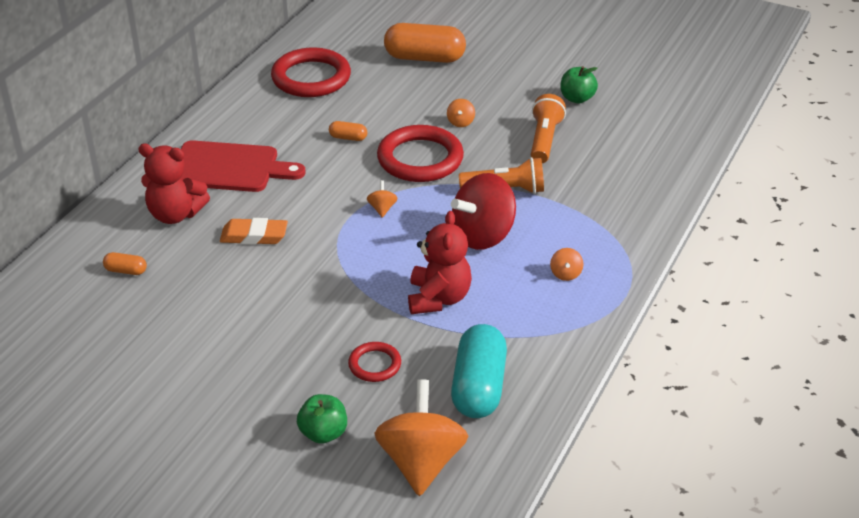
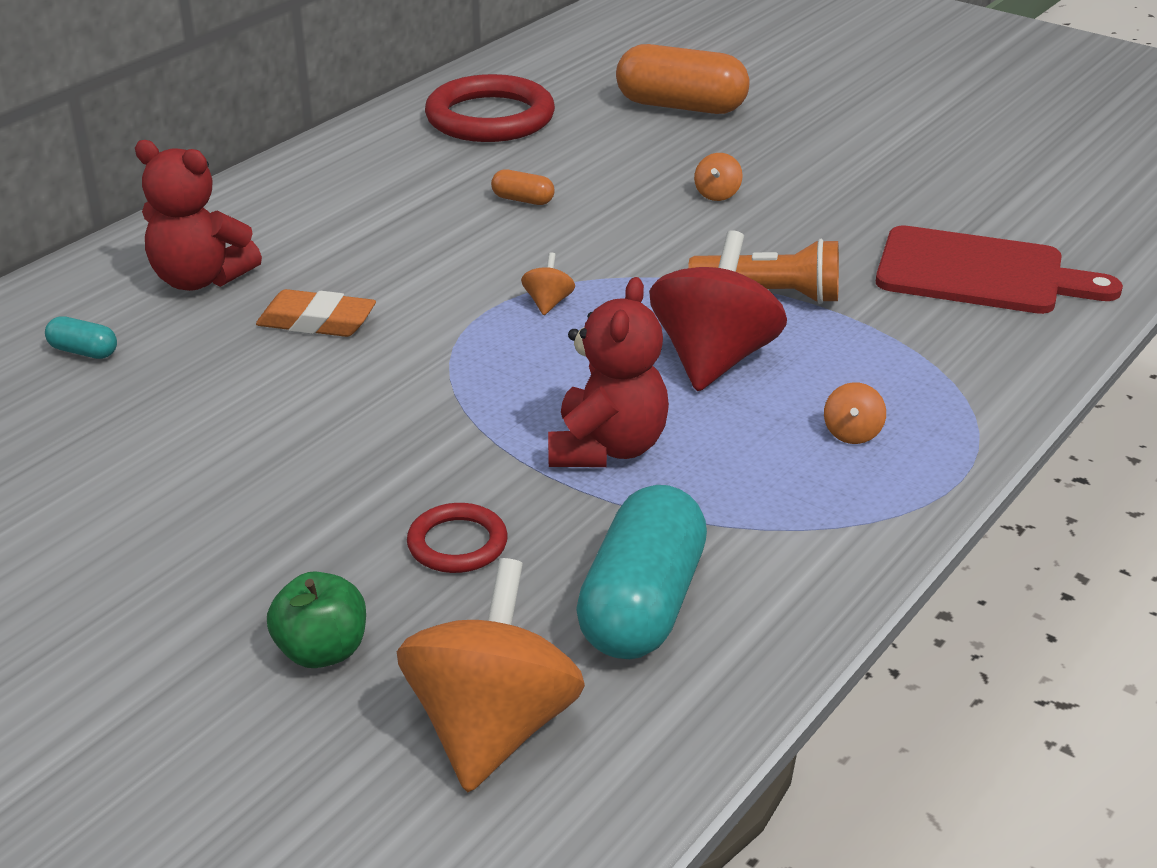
camera: 10 degrees right, 5 degrees down
(126, 271) = (84, 351): orange capsule -> turquoise capsule
(229, 168) = (314, 224): red cutting board -> red cutting board (979, 273)
(420, 159) = (634, 238): red ring -> none
(483, 236) = (714, 359): red spinning top -> red spinning top turned 135 degrees clockwise
(544, 140) = (856, 230): orange flashlight -> none
(577, 98) = (924, 178): green apple -> none

